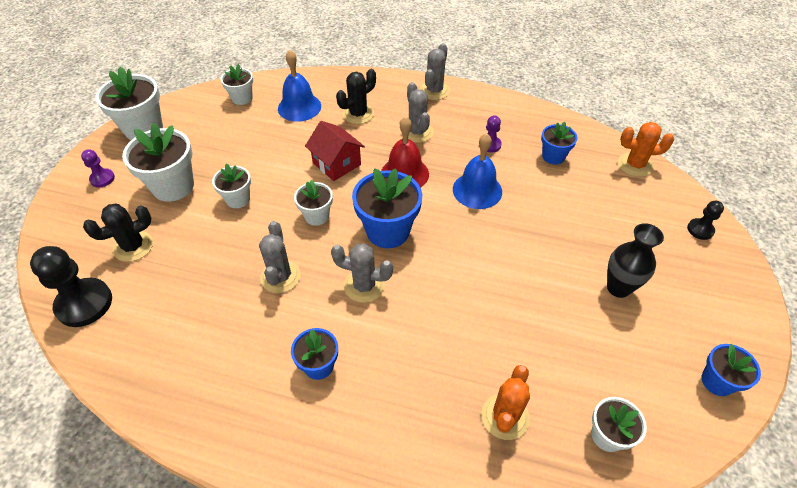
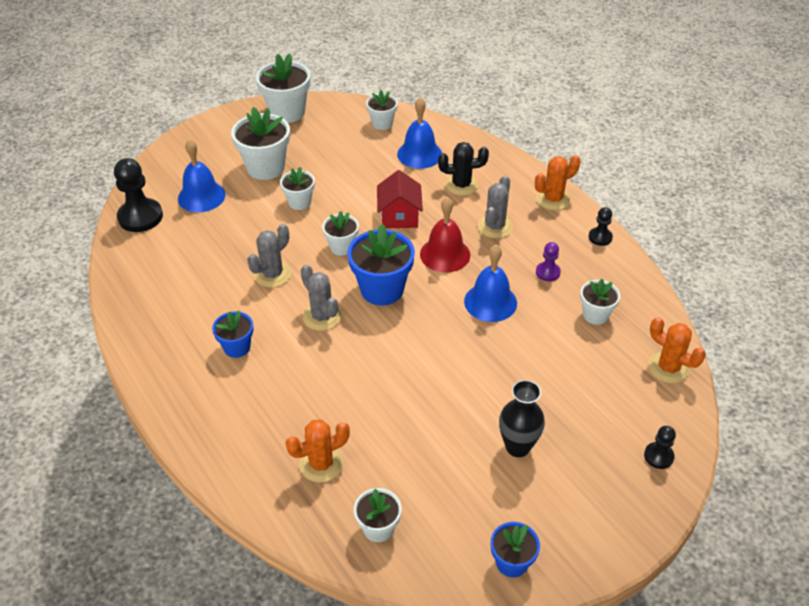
camera: 40 degrees right, 5 degrees down
(102, 179) = (226, 136): purple pawn -> none
(133, 246) = (201, 196): black cactus -> blue bell
(434, 91) = (553, 199): grey cactus -> orange cactus
(494, 101) = (600, 237): none -> black pawn
(553, 156) = (595, 315): blue flower pot -> white flower pot

